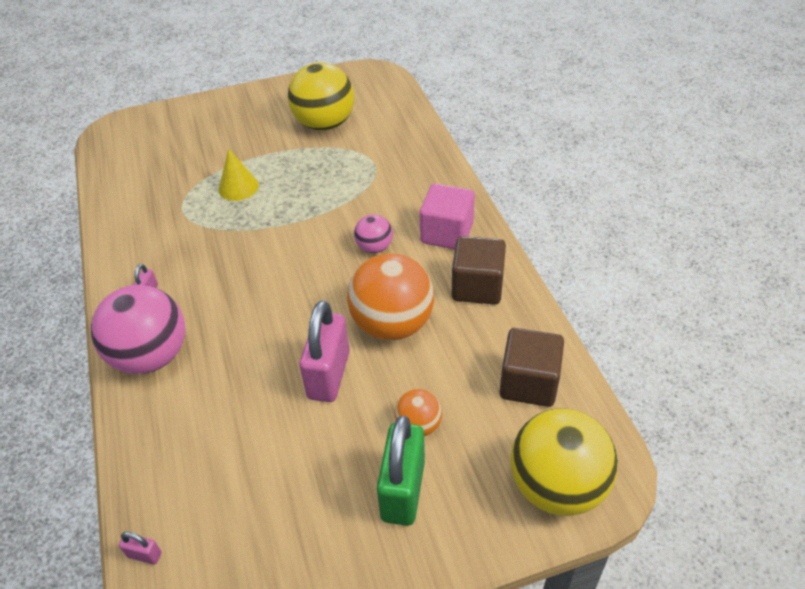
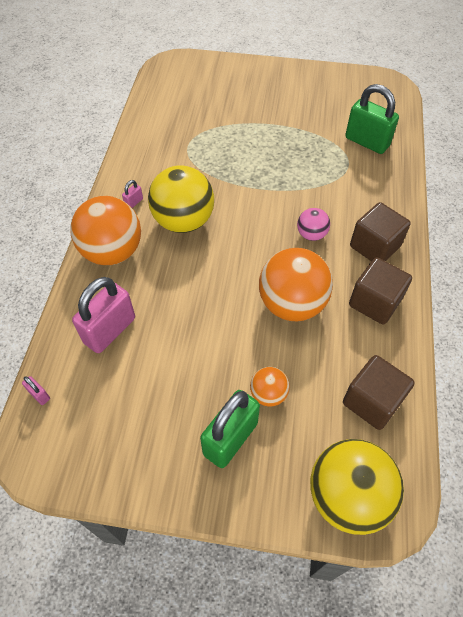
camera: 25 degrees right, 10 degrees up
(151, 356) = (112, 252): pink ball -> orange ball
(238, 187) = (236, 144): yellow cone -> none
(324, 124) = (327, 115): yellow ball -> yellow ball (183, 221)
(329, 375) = (224, 323): pink padlock -> pink padlock (110, 330)
(381, 136) = (367, 142): none -> green padlock
(447, 233) = (374, 246): pink cube -> brown cube

